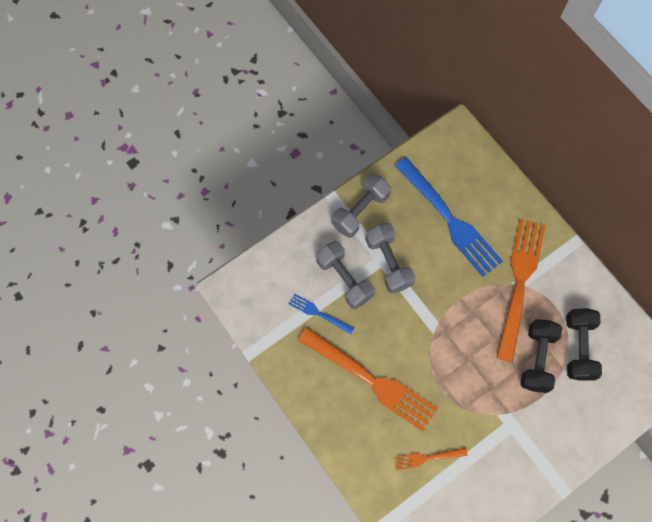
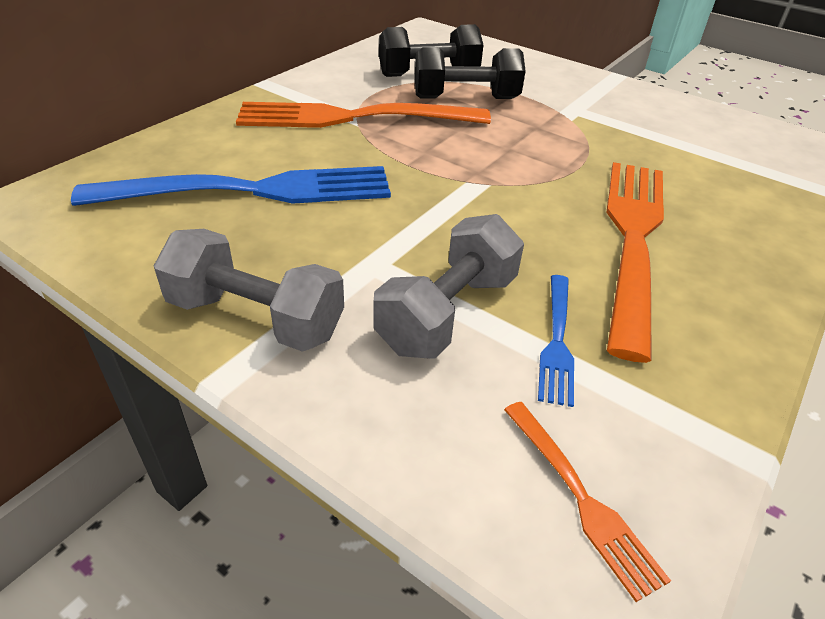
camera: 110 degrees left, 30 degrees down
(388, 262) = (376, 253): grey dumbbell -> none
(427, 458) = (695, 167): orange fork -> orange fork (581, 498)
(449, 219) = (252, 191): blue fork -> blue fork turned 45 degrees clockwise

